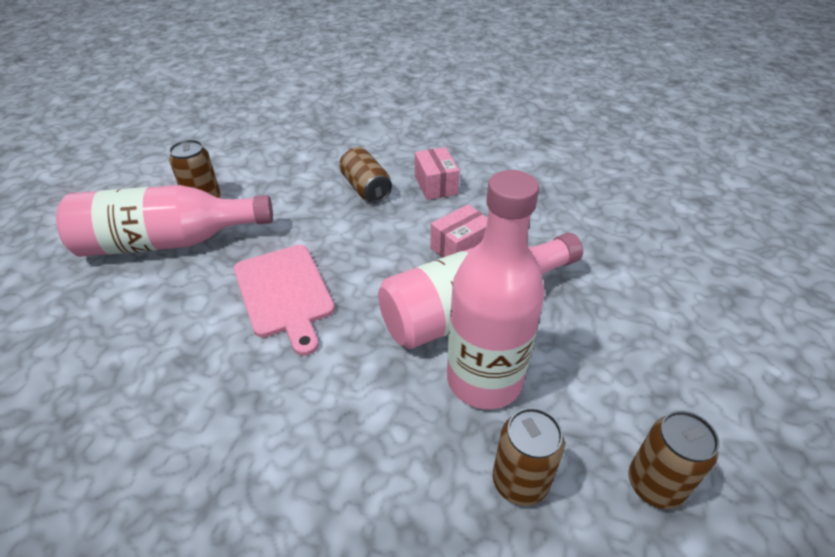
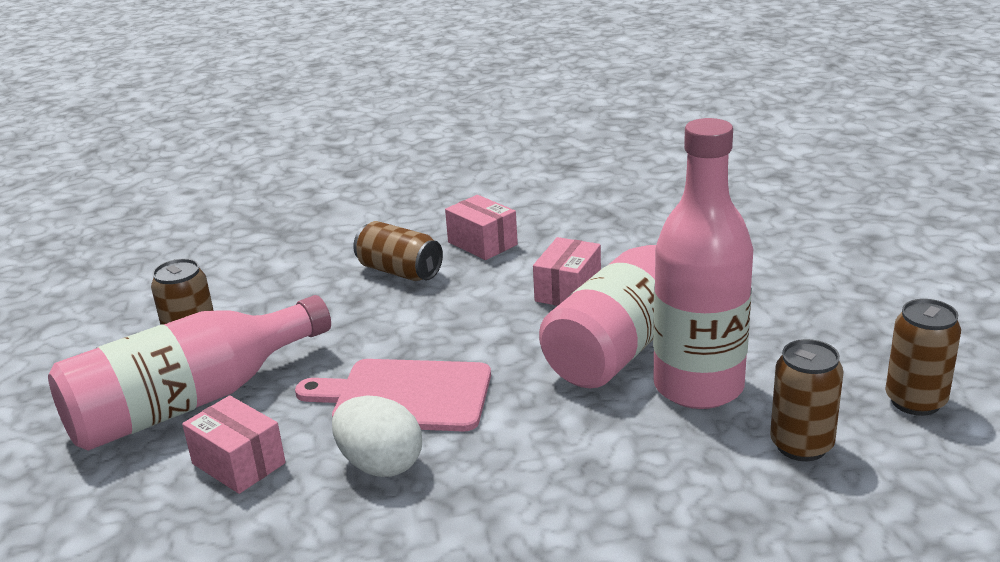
camera: 25 degrees left, 15 degrees down
(150, 303) = (238, 463): none -> pink box
(223, 345) = (380, 464): none -> white egg
(284, 293) = (405, 396): pink cutting board -> pink cutting board turned 150 degrees clockwise

